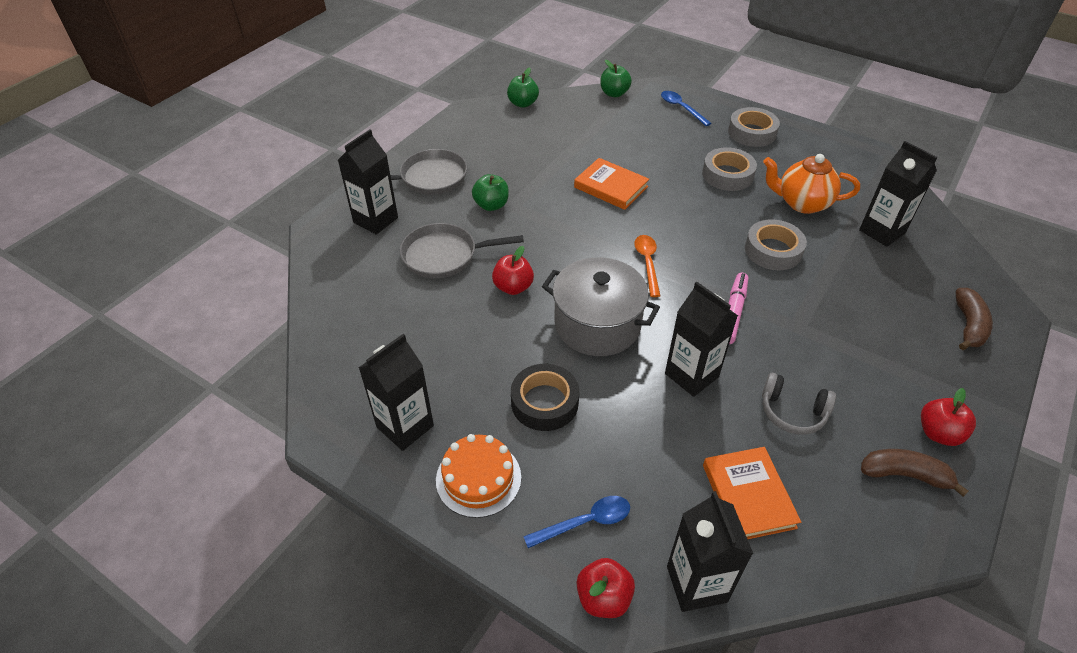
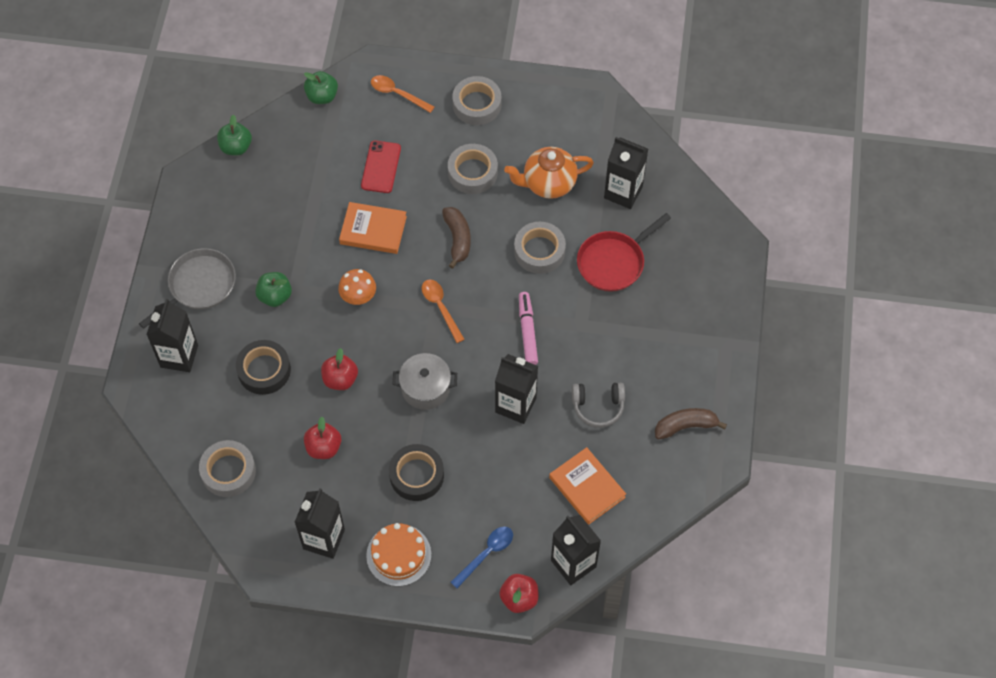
camera: 25 degrees left, 15 degrees up
(352, 325) = (228, 471): none -> grey tape
(444, 255) = (264, 370): grey pan -> black tape
(569, 229) = (358, 297): none -> orange mushroom
(597, 324) = (425, 388): grey pot -> grey pot, size x0.66
(641, 148) = (381, 167): none -> red phone
(681, 108) = (397, 94): blue spoon -> orange spoon
(854, 284) = (613, 262): none -> red pan
(938, 433) = (702, 381): red apple -> red apple (323, 447)
(968, 325) = (708, 270): brown banana -> brown banana (457, 239)

